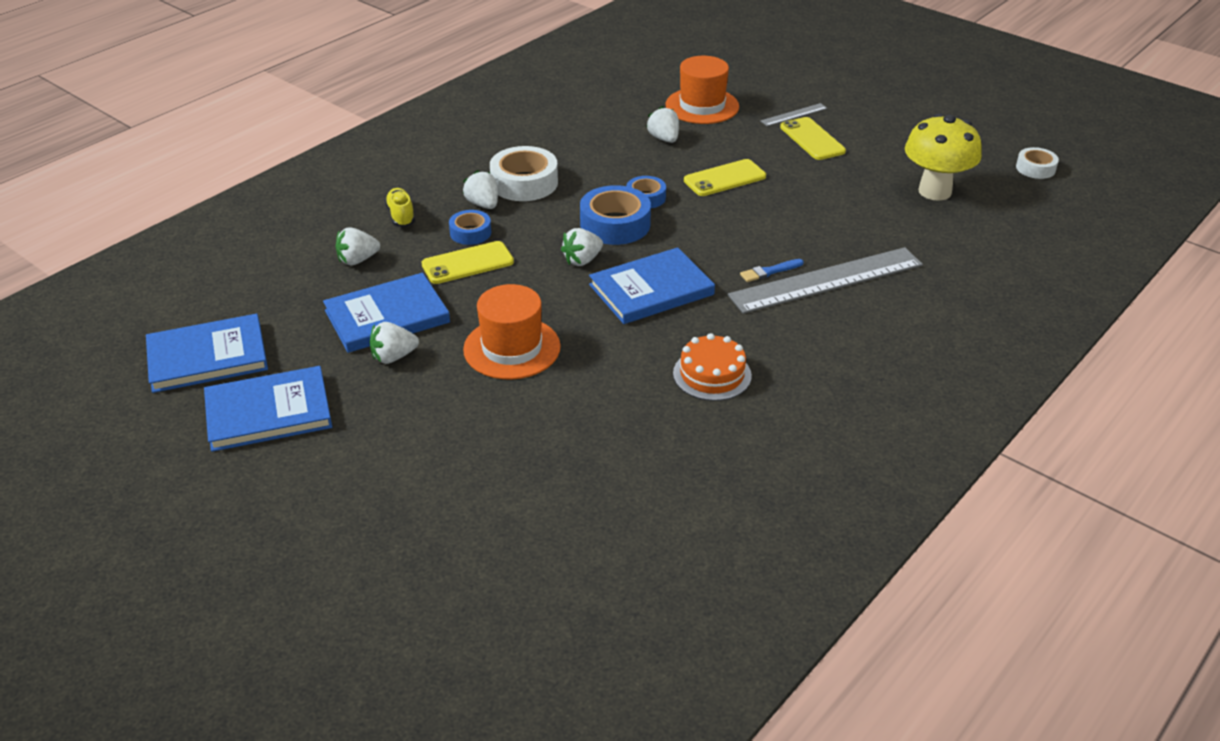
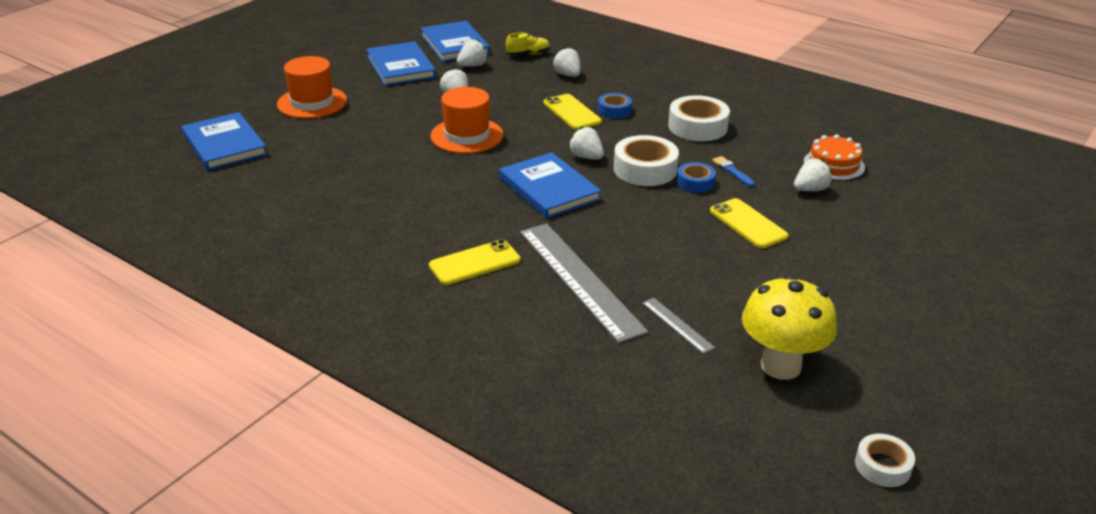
camera: 85 degrees right, 5 degrees down
(387, 316) = (501, 91): blue book -> blue book (224, 144)
(401, 216) = (630, 84): yellow shoe -> yellow shoe (528, 54)
(483, 204) = (657, 112): white strawberry -> white strawberry (472, 66)
(615, 224) = (645, 169): blue tape -> white tape
(702, 106) = (894, 210): orange hat -> orange hat (312, 102)
(712, 374) = (435, 218): orange cake -> orange cake (834, 164)
(769, 271) = (588, 247): blue brush -> blue brush (732, 171)
(794, 114) = (912, 269): grey ruler -> grey ruler (677, 325)
(812, 139) = (860, 280): yellow phone -> yellow phone (475, 263)

